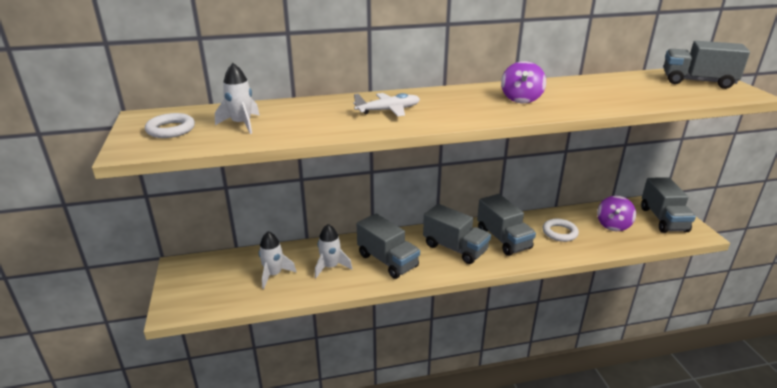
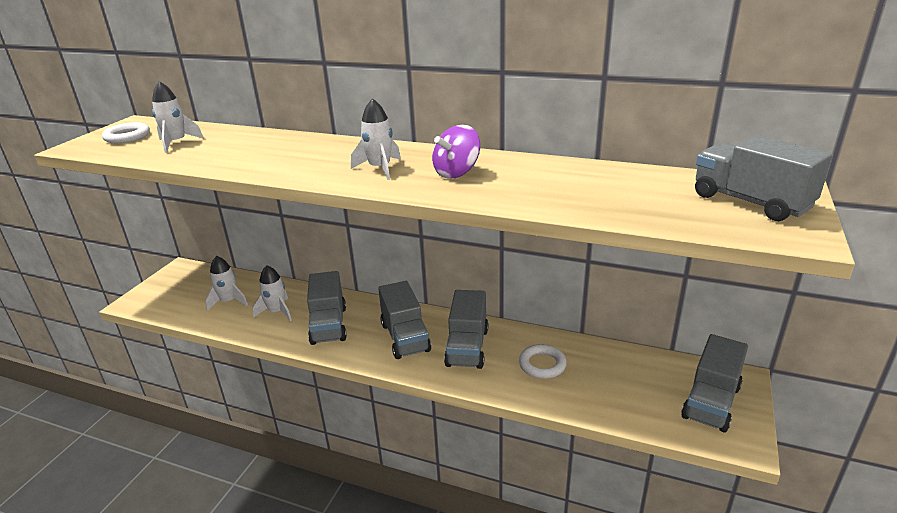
camera: 35 degrees right, 0 degrees up
(388, 110) = (305, 156): white plane -> none
(465, 107) = (379, 169): none -> white rocket
(613, 225) = (625, 382): purple spinning top -> none

